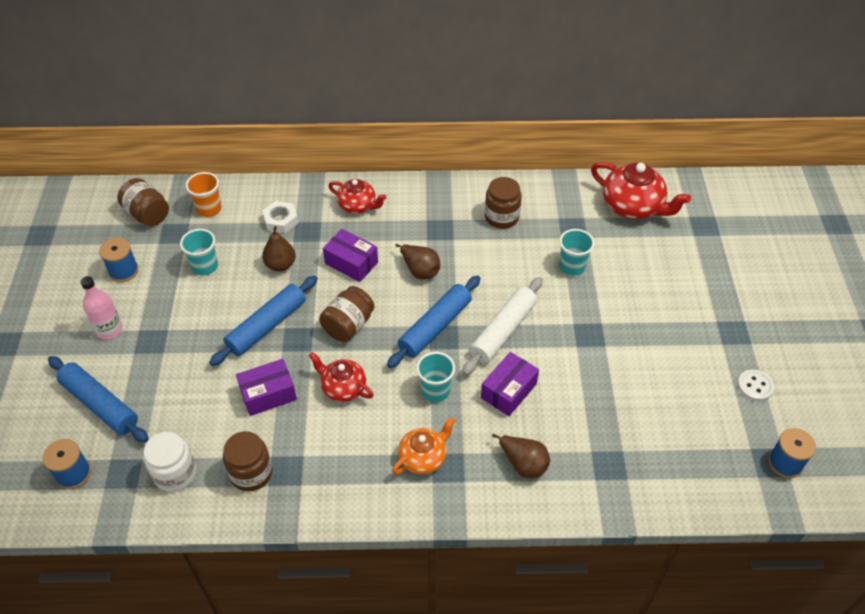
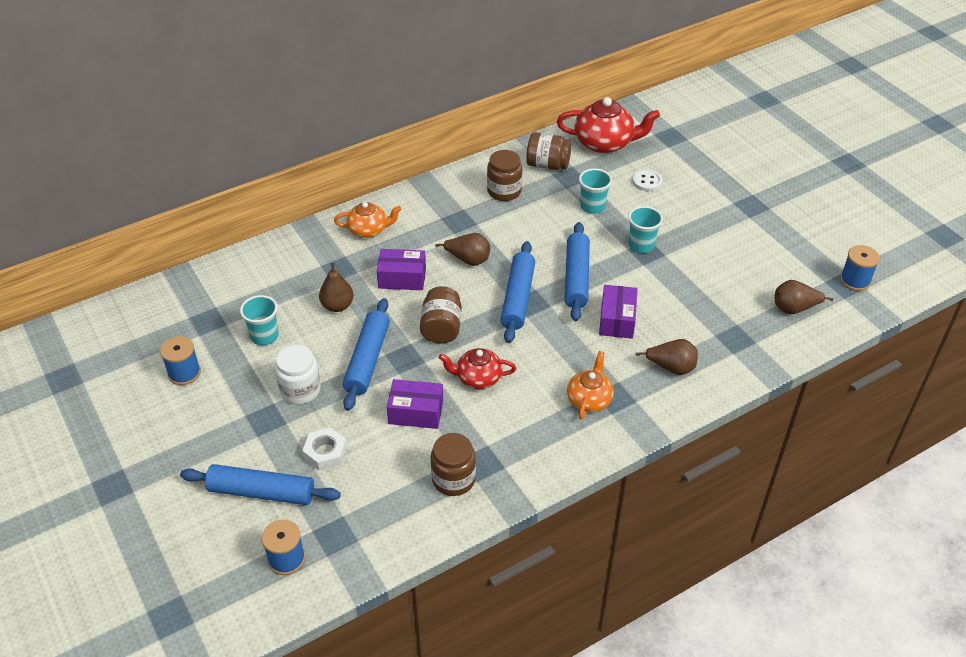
camera: 30 degrees left, 5 degrees down
(109, 329) = (214, 427): pink bottle -> none
(147, 214) = (165, 315): brown jar -> brown jar (548, 165)
(175, 473) = (384, 512): white jar -> white jar (300, 390)
(209, 209) = (225, 287): orange cup -> none
(268, 394) = (416, 412): purple box -> purple box turned 60 degrees clockwise
(281, 220) = (306, 269): white nut -> white nut (325, 452)
(358, 206) = (369, 230): red teapot -> orange teapot
(435, 390) = (558, 346): turquoise cup -> turquoise cup (641, 245)
(503, 331) = (576, 278): white rolling pin -> blue rolling pin
(695, 462) = (794, 308): none -> brown pear
(755, 386) = (795, 237): white button -> white button (647, 181)

